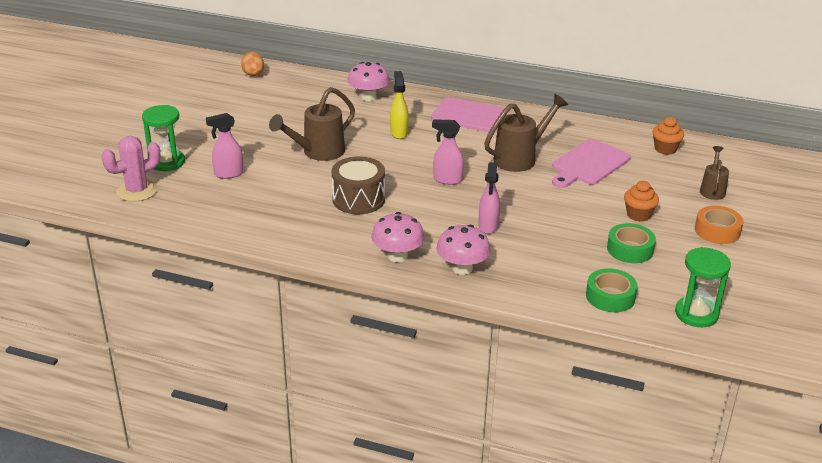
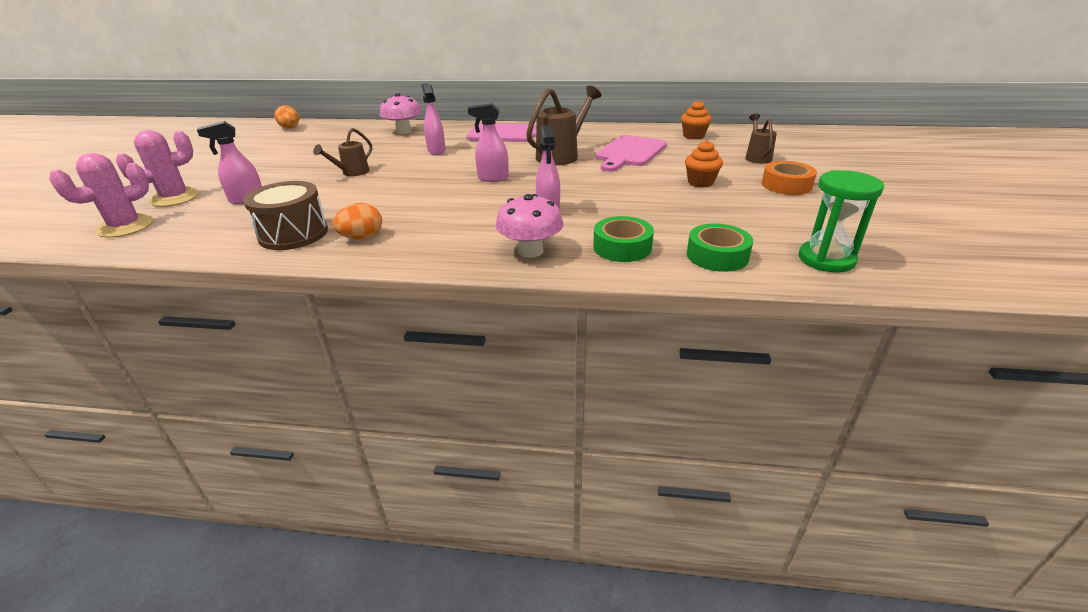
camera: 10 degrees left, 0 degrees up
(167, 162) = (175, 198): green hourglass -> pink cactus
(318, 152) = (352, 173): brown watering can -> brown watering can, size x0.59
(328, 233) = (362, 237): none -> orange egg
(358, 199) = (397, 204): brown drum -> brown drum (293, 234)
(397, 256) = (449, 249): pink mushroom -> none
(399, 133) = (436, 151): yellow spray bottle -> pink spray bottle
(630, 249) = (710, 210): green tape -> green tape (622, 247)

